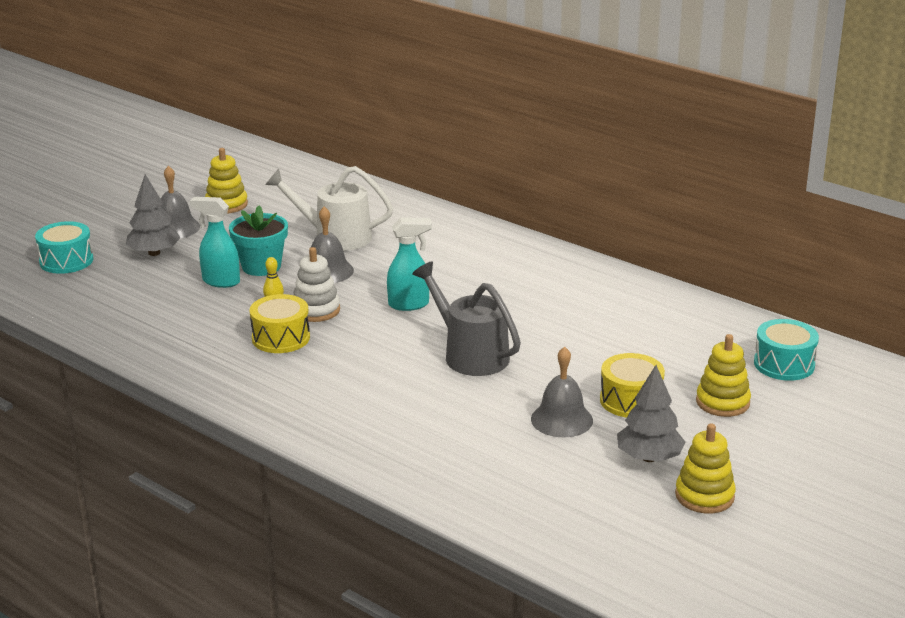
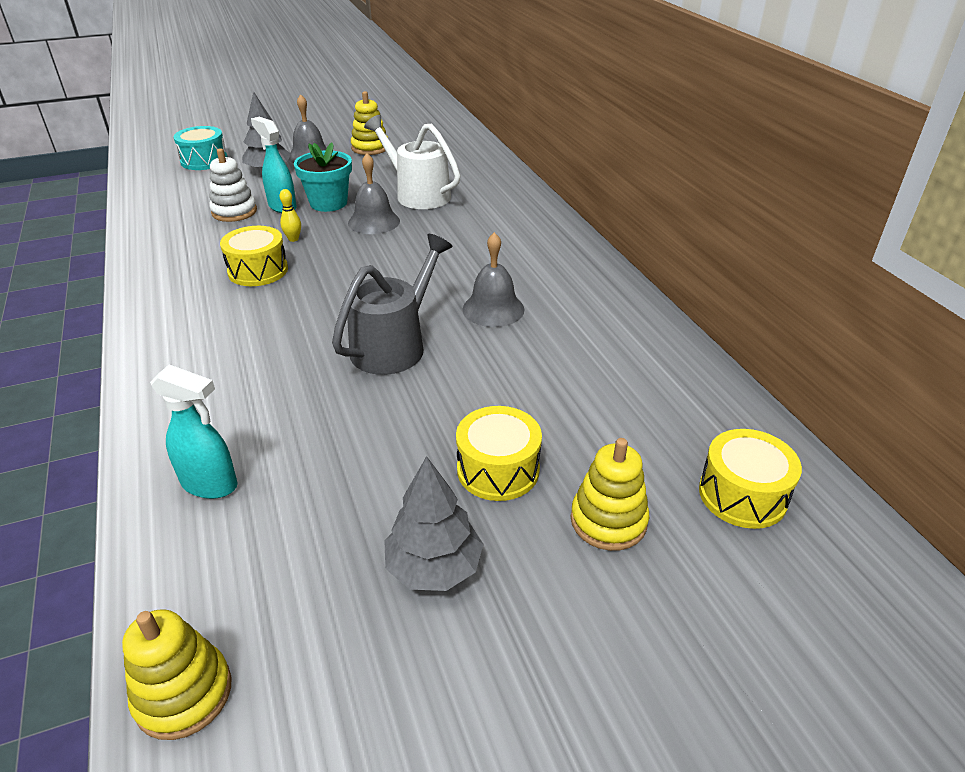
camera: 30 degrees right, 10 degrees up
(316, 310) = (319, 254): white stacking toy -> white stacking toy (234, 212)
(409, 304) = (402, 274): turquoise spray bottle -> turquoise spray bottle (210, 484)
(470, 354) = (394, 345): grey watering can -> grey watering can turned 45 degrees clockwise
(561, 419) = (395, 463): grey bell -> grey bell (493, 309)
(704, 496) = (440, 672): yellow stacking toy -> yellow stacking toy (183, 694)
(784, 364) = (742, 495): turquoise drum -> yellow drum

